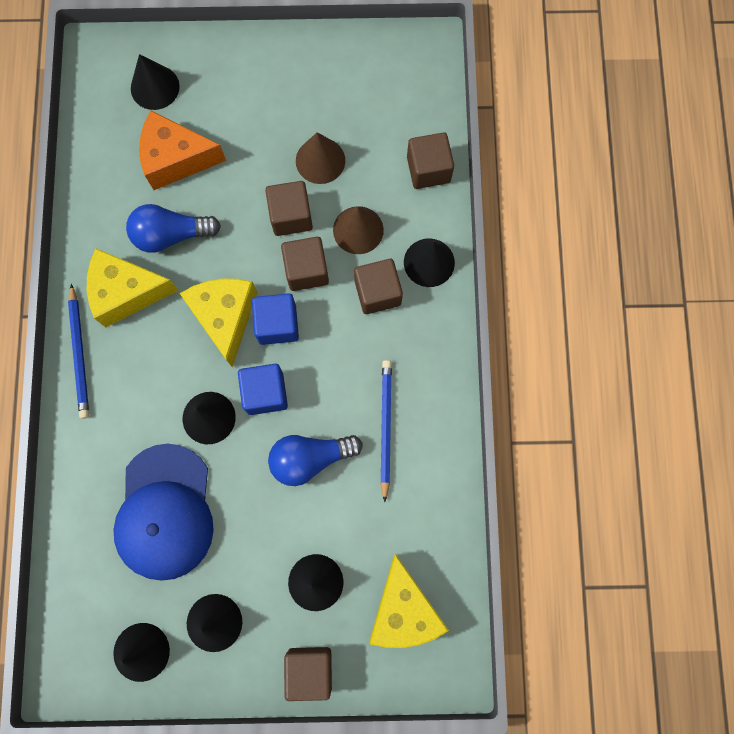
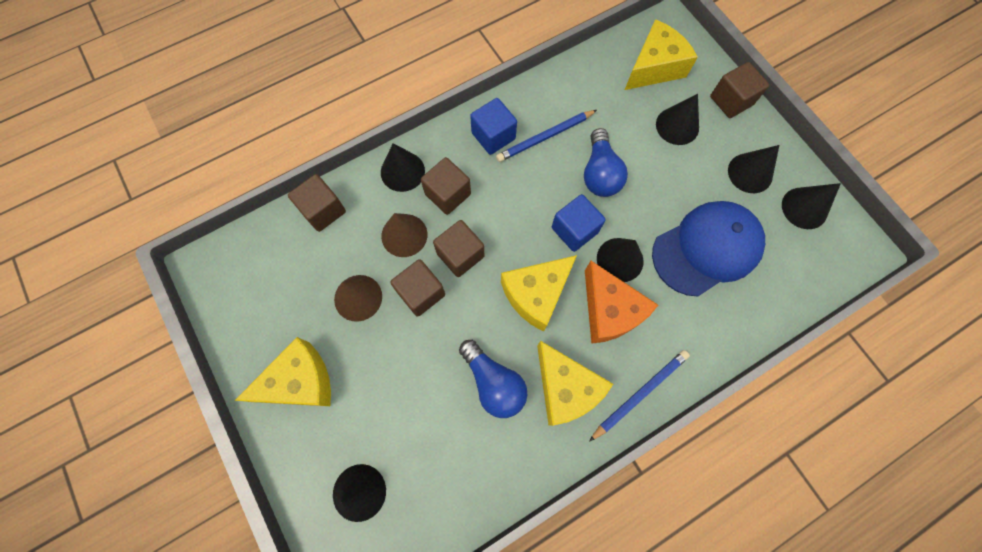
camera: 120 degrees left, 5 degrees down
(176, 159) = (421, 423): orange cheese -> orange cheese (609, 311)
(273, 81) = (300, 381): none -> yellow cheese
(277, 324) = (517, 251): blue cube -> blue cube (493, 136)
(310, 458) = (600, 173): blue light bulb -> blue light bulb turned 45 degrees clockwise

